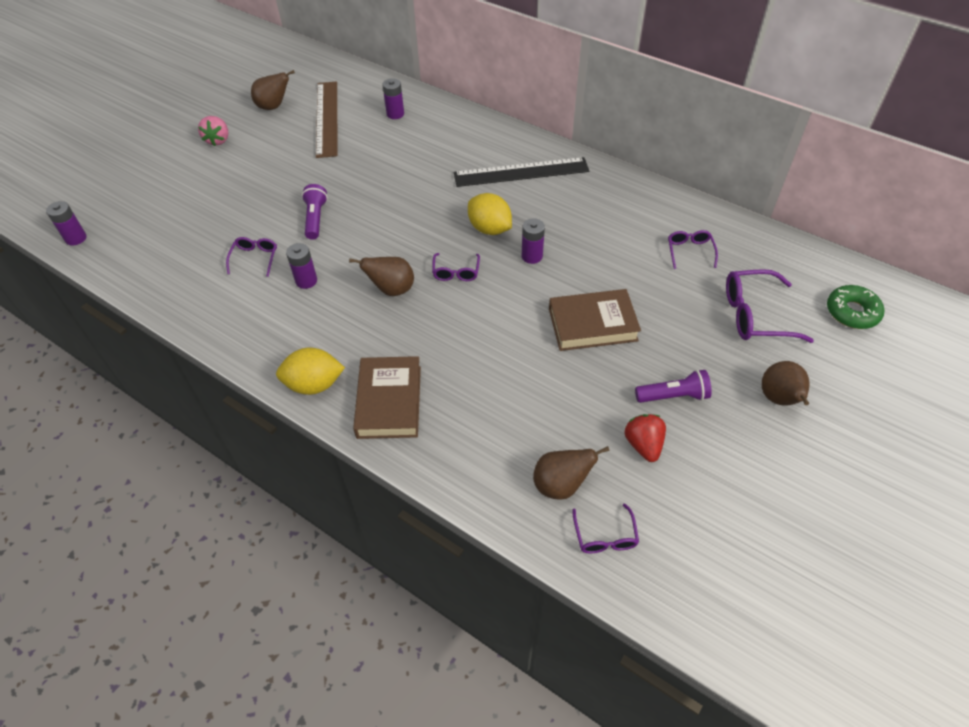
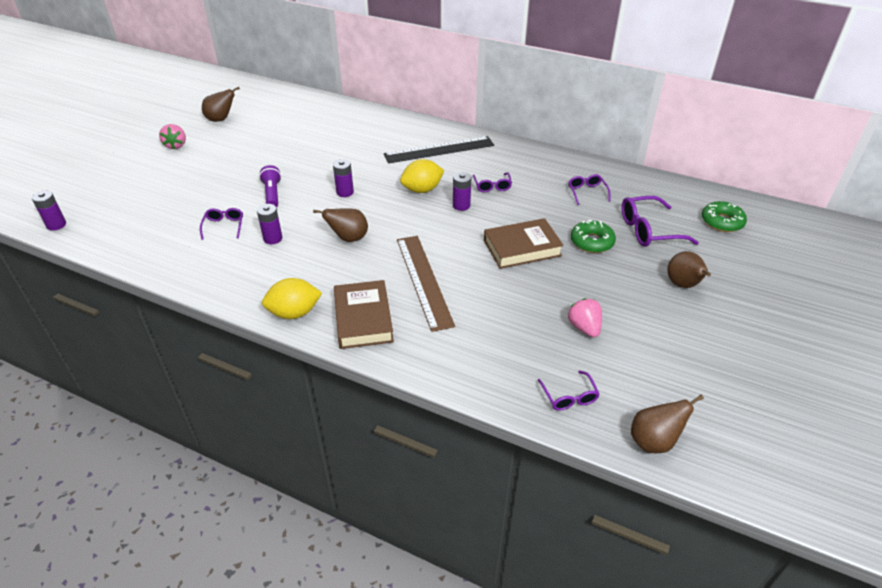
camera: 10 degrees left, 10 degrees down
(326, 118) = (268, 124): brown ruler -> brown ruler (423, 280)
(395, 114) = (326, 118): purple battery -> purple battery (345, 192)
(456, 272) = (400, 222): purple glasses -> purple glasses (492, 186)
(489, 229) = (422, 190): yellow lemon -> yellow lemon turned 60 degrees counterclockwise
(561, 485) = (523, 364): brown pear -> brown pear (654, 441)
(643, 445) = (584, 327): red strawberry -> pink strawberry
(673, 396) = (599, 291): purple flashlight -> none
(679, 325) = (592, 242): none -> green donut

